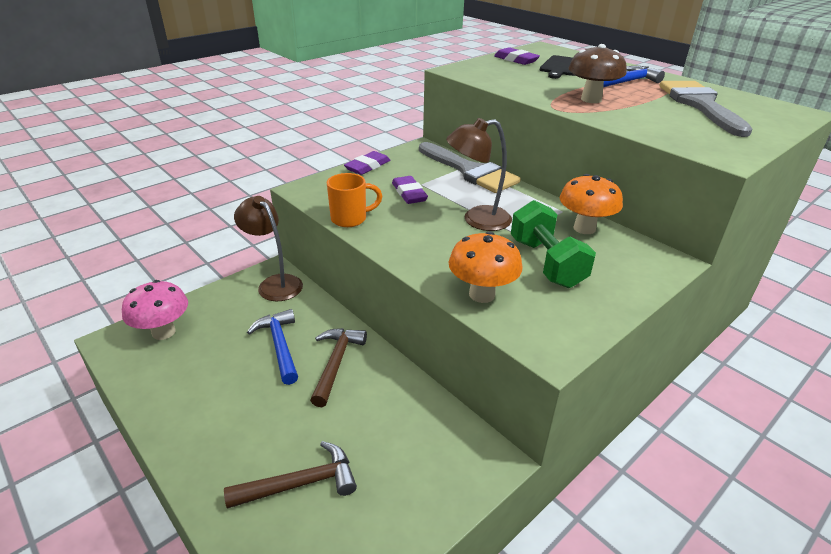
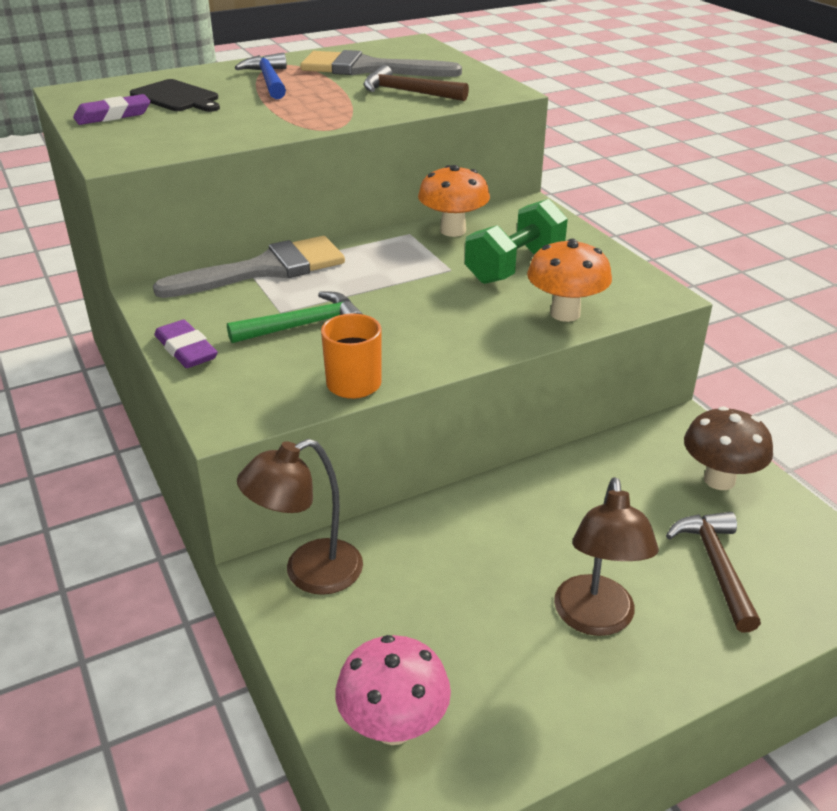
camera: 75 degrees left, 0 degrees up
(279, 345) = (471, 574): blue hammer -> none
(336, 363) = (522, 519): brown hammer -> brown hammer (408, 92)
(409, 193) = (304, 325): purple eraser -> green hammer
(477, 220) = (404, 288): brown lamp -> brown lamp (595, 619)
(546, 263) = (514, 266): green dumbbell -> green dumbbell turned 45 degrees counterclockwise
(591, 99) = (314, 107): brown mushroom -> brown mushroom (719, 480)

